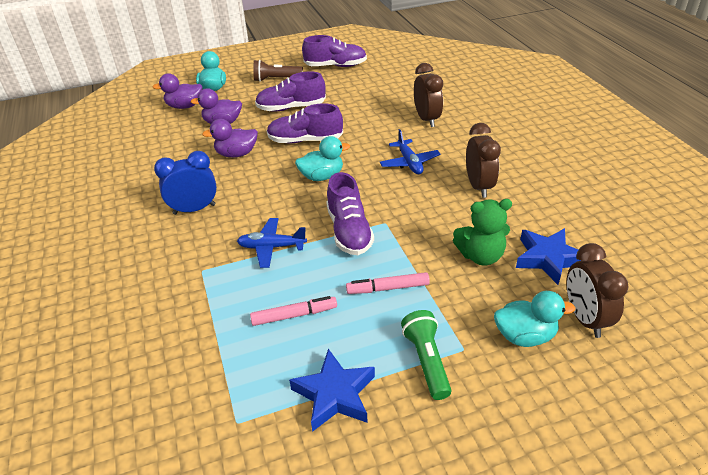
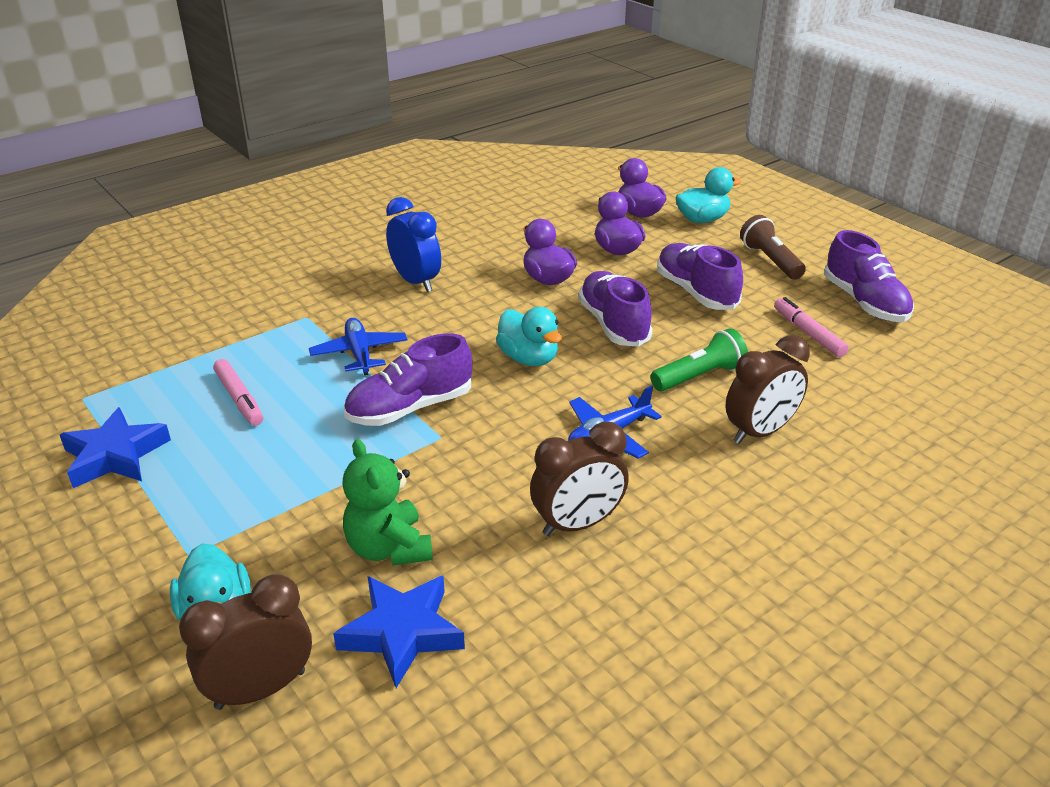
camera: 70 degrees right, 5 degrees down
(388, 288) = (299, 465): pink marker -> pink marker (808, 333)
(426, 361) = (167, 521): green flashlight -> green flashlight (699, 376)

